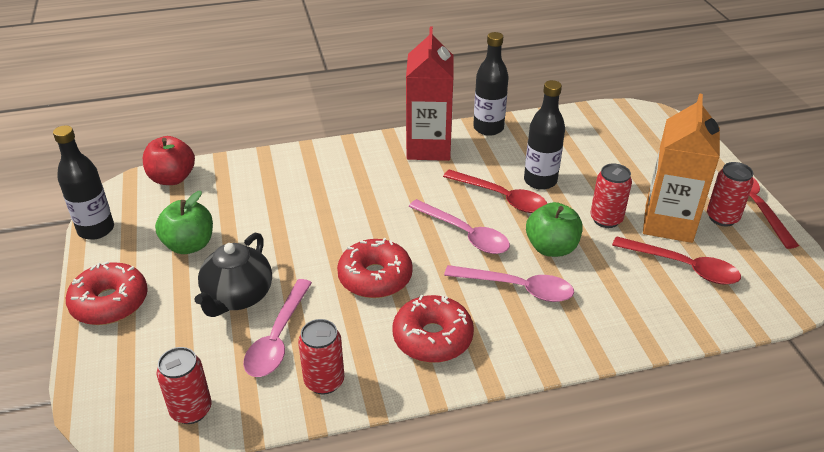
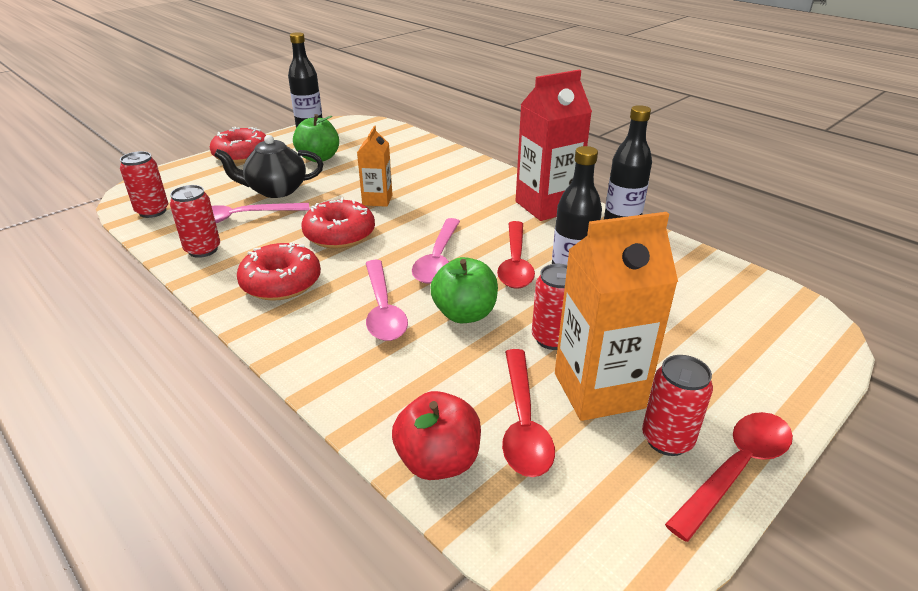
camera: 60 degrees right, 5 degrees down
(172, 178) = (386, 130): red apple -> red apple (438, 461)
(328, 234) = (377, 200): none -> orange carton

